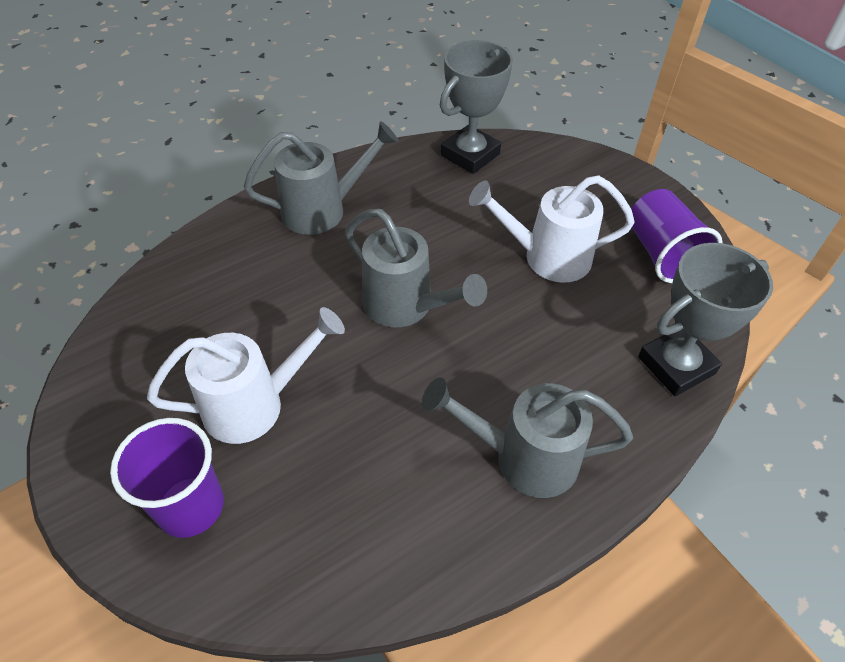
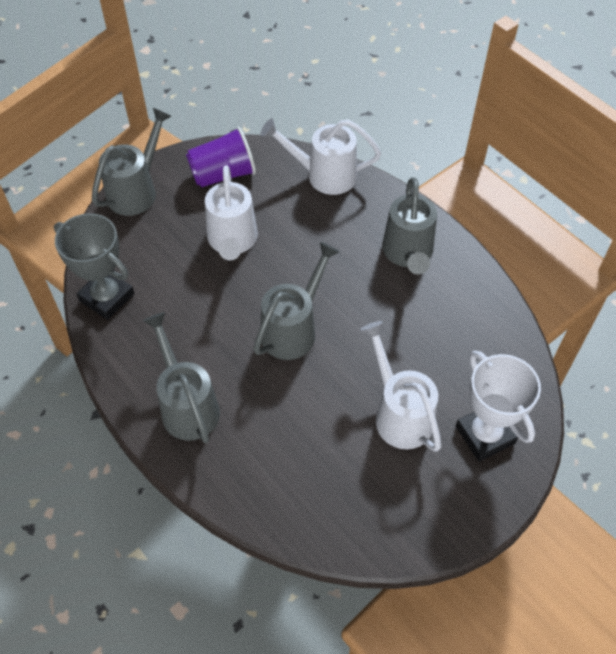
camera: 95 degrees left, 5 degrees up
(190, 506) = (485, 435): purple cup -> white trophy
(624, 177) = (136, 190): none -> grey watering can
(676, 365) = (324, 175): grey trophy -> white watering can

